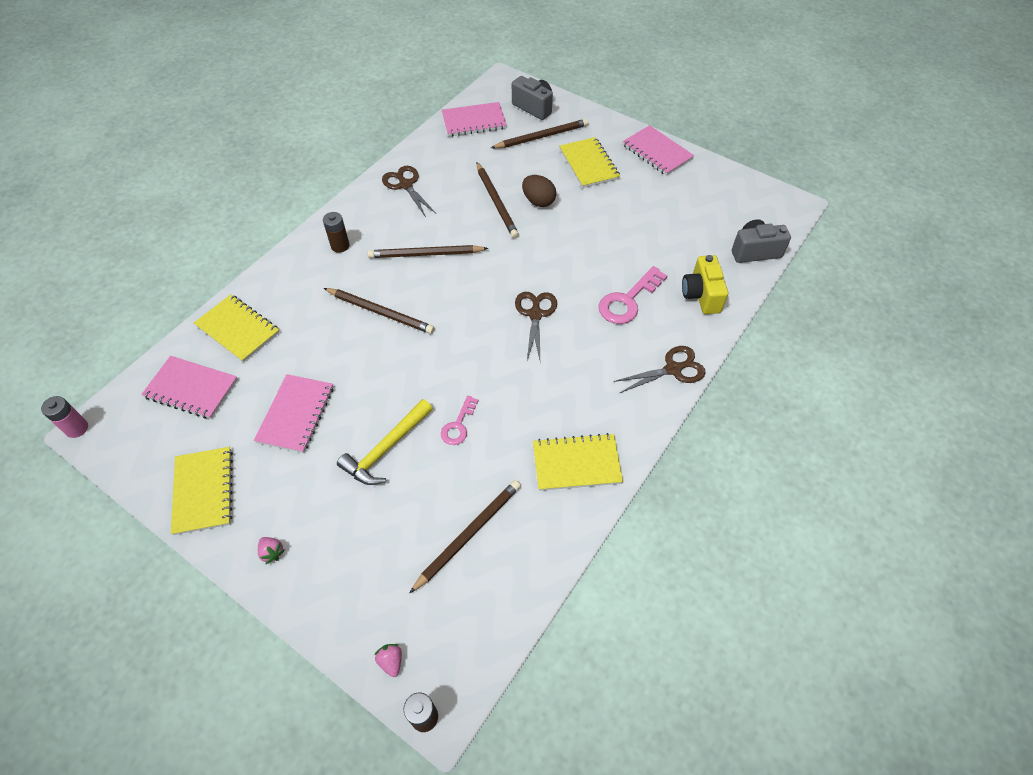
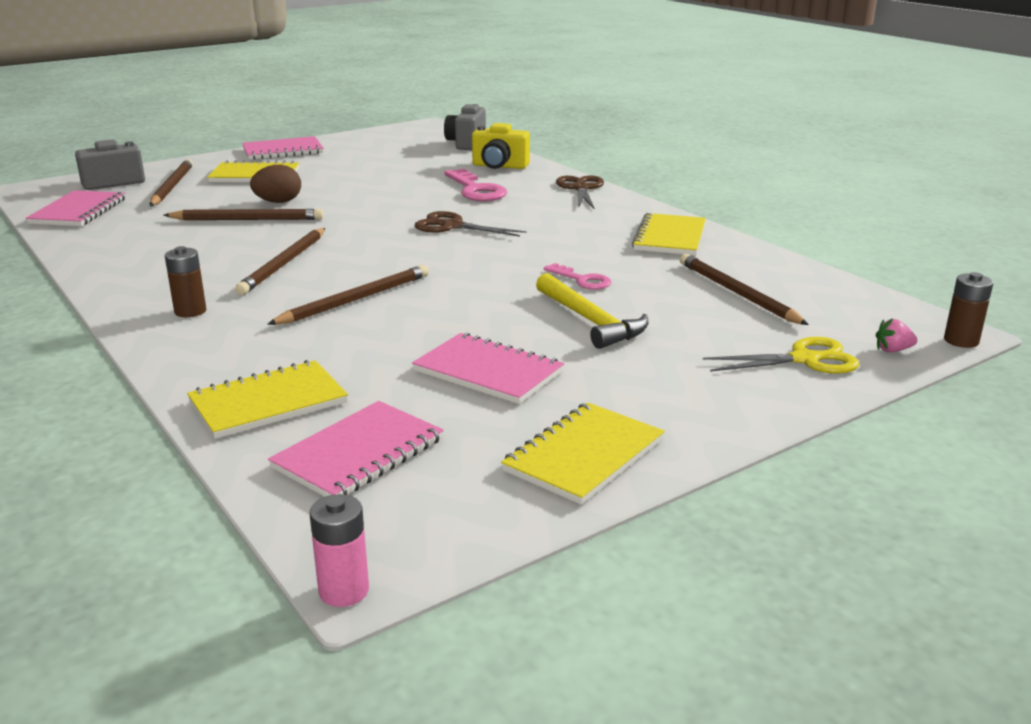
camera: 70 degrees left, 30 degrees down
(203, 491) = (584, 455): yellow notebook -> yellow notebook turned 60 degrees counterclockwise
(272, 552) = (719, 409): pink strawberry -> none
(358, 597) = (804, 359): none -> yellow scissors
(405, 185) = (133, 259): brown scissors -> none

